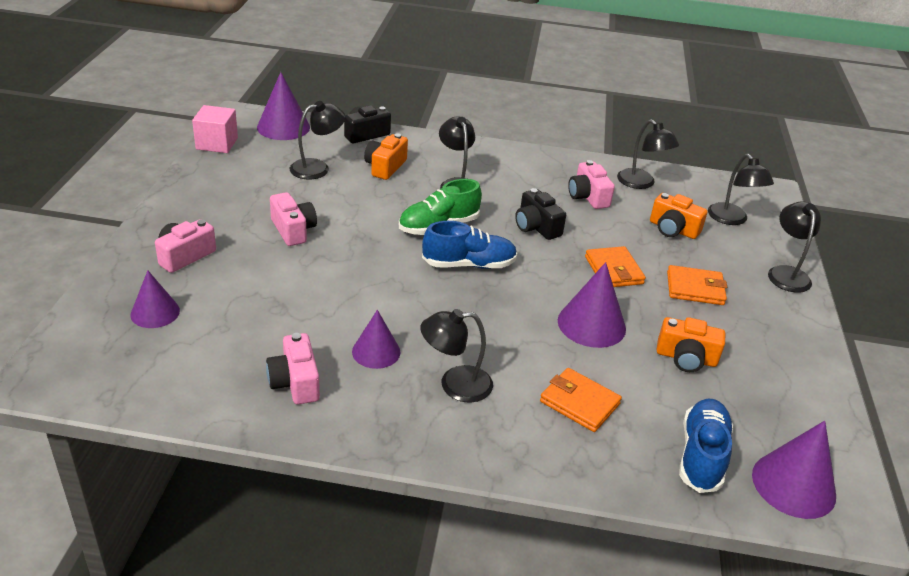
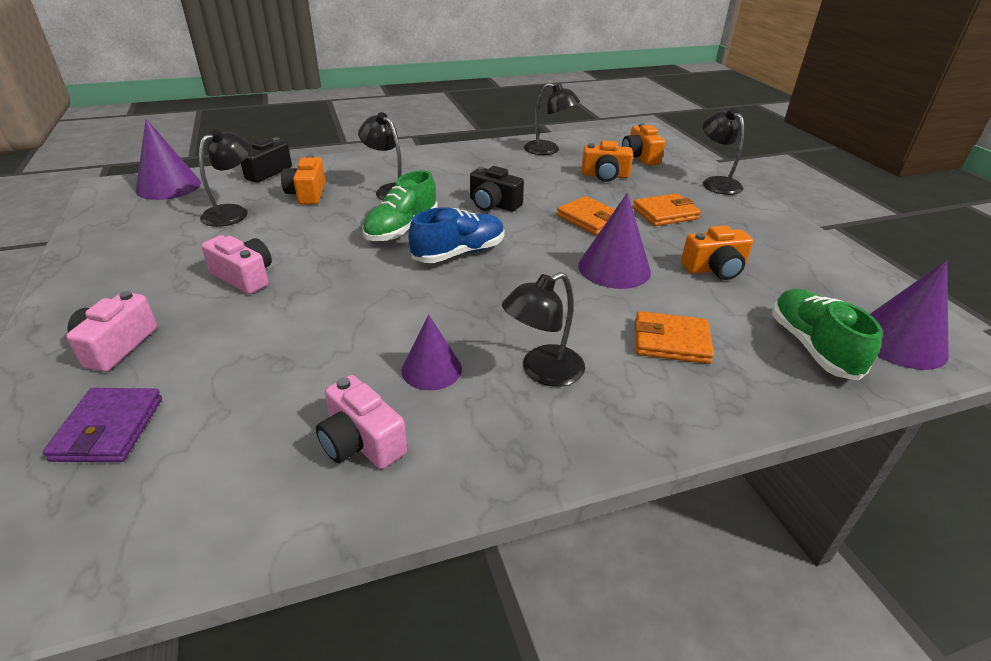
camera: 25 degrees left, 0 degrees up
(155, 312) = (108, 429): purple cone -> purple wallet
(217, 143) = (94, 219): pink cube -> none
(588, 197) = (515, 170): pink camera -> none
(701, 455) = (812, 347): blue shoe -> green shoe
(732, 219) = (640, 157): black lamp -> orange camera

